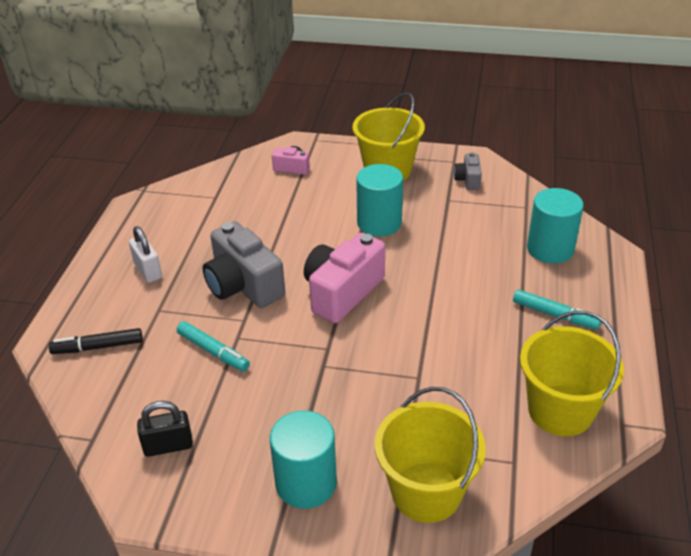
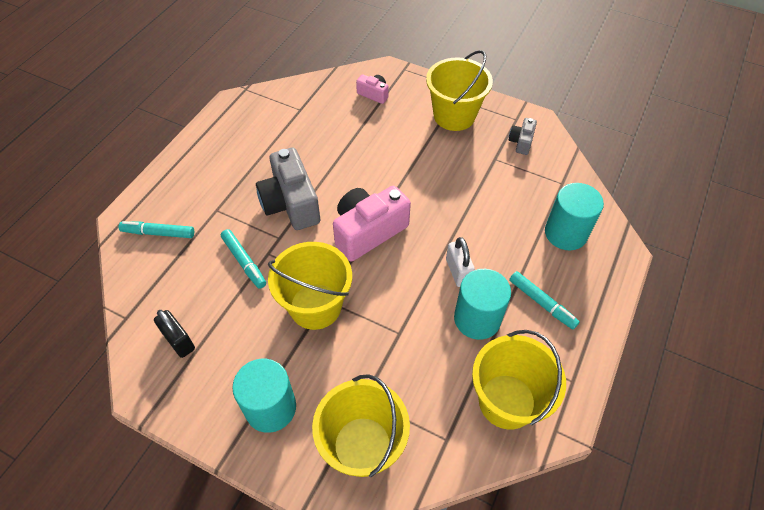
camera: 15 degrees right, 15 degrees up
(98, 347) = (158, 233): black marker -> turquoise marker
(148, 271) = (221, 170): white padlock -> white padlock (458, 271)
(168, 446) = (179, 341): black padlock -> black padlock turned 45 degrees clockwise
(314, 374) = (315, 306): none -> yellow bucket
(379, 223) = (426, 169): turquoise cylinder -> turquoise cylinder (477, 319)

